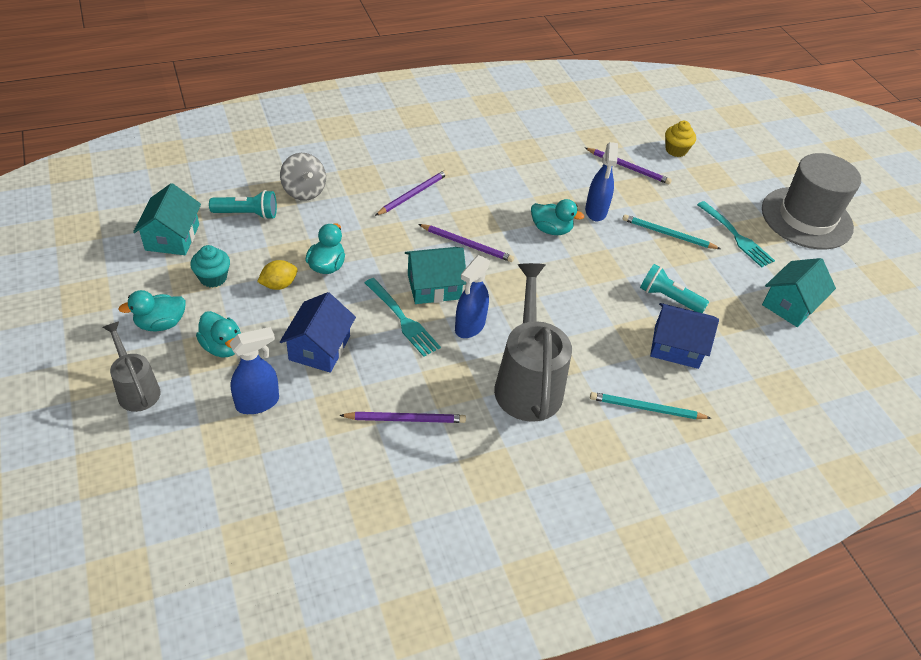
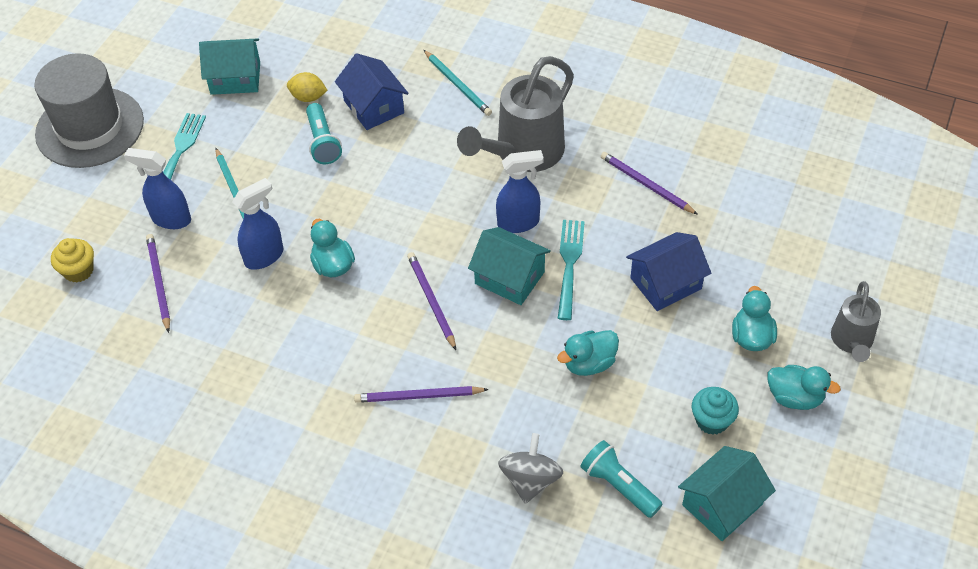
camera: 130 degrees left, 5 degrees up
(258, 402) = (754, 267): blue spray bottle -> blue spray bottle (171, 219)
(279, 285) = (653, 371): yellow lemon -> yellow lemon (308, 97)

